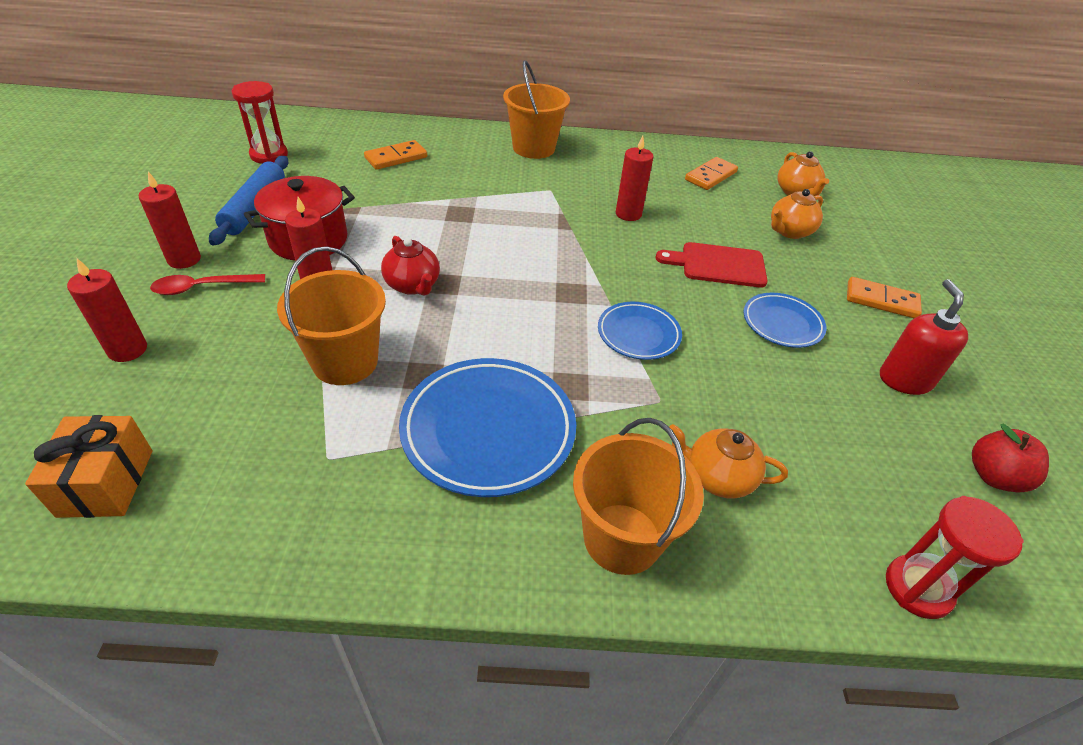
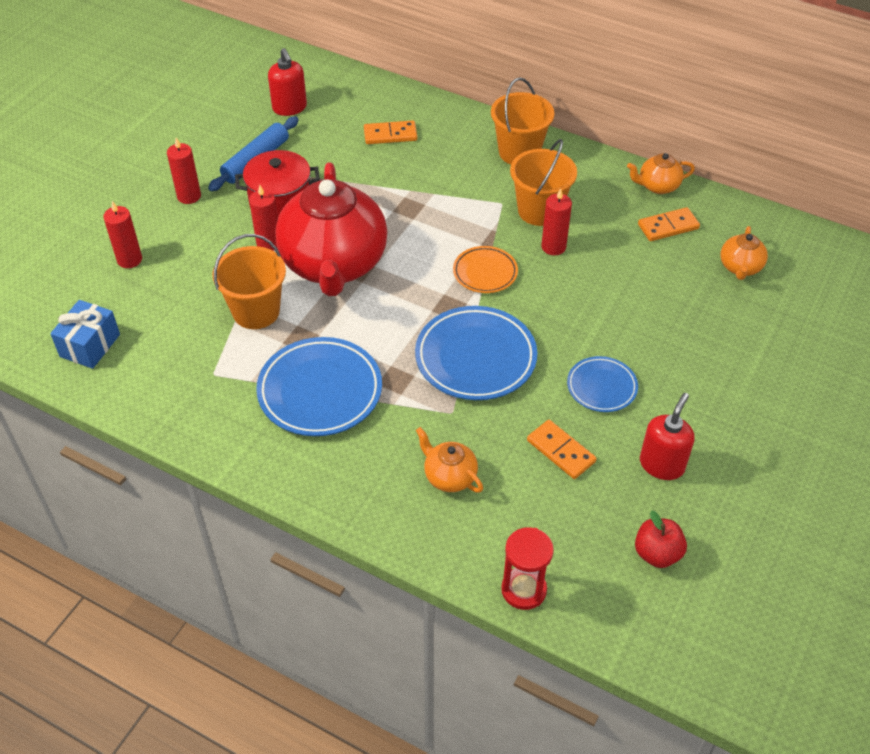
camera: 30 degrees right, 5 degrees up
(106, 482) = (90, 345): orange gift -> blue gift
(202, 287) = (191, 224): red spoon -> none
(269, 155) = (289, 108): red hourglass -> red soap dispenser
(413, 285) = (334, 265): red teapot -> red teapot, size x2.40
(582, 251) = (485, 272): none -> orange plate
(622, 538) = (358, 487): orange bucket -> orange bucket (539, 211)
(638, 334) = (475, 357): blue plate -> blue plate, size x1.76
(718, 265) = (593, 319): red cutting board -> none
(789, 231) = (692, 306): orange teapot -> orange teapot (657, 186)
(881, 300) = (713, 396): orange domino -> orange domino (561, 451)

